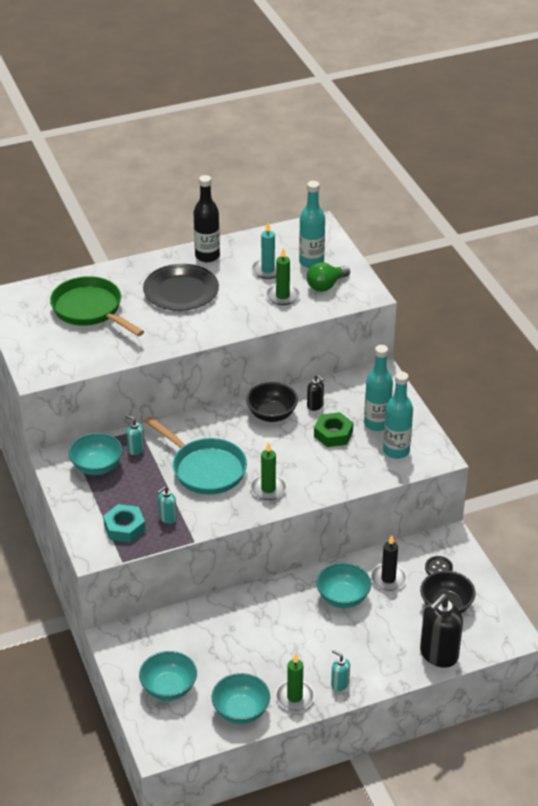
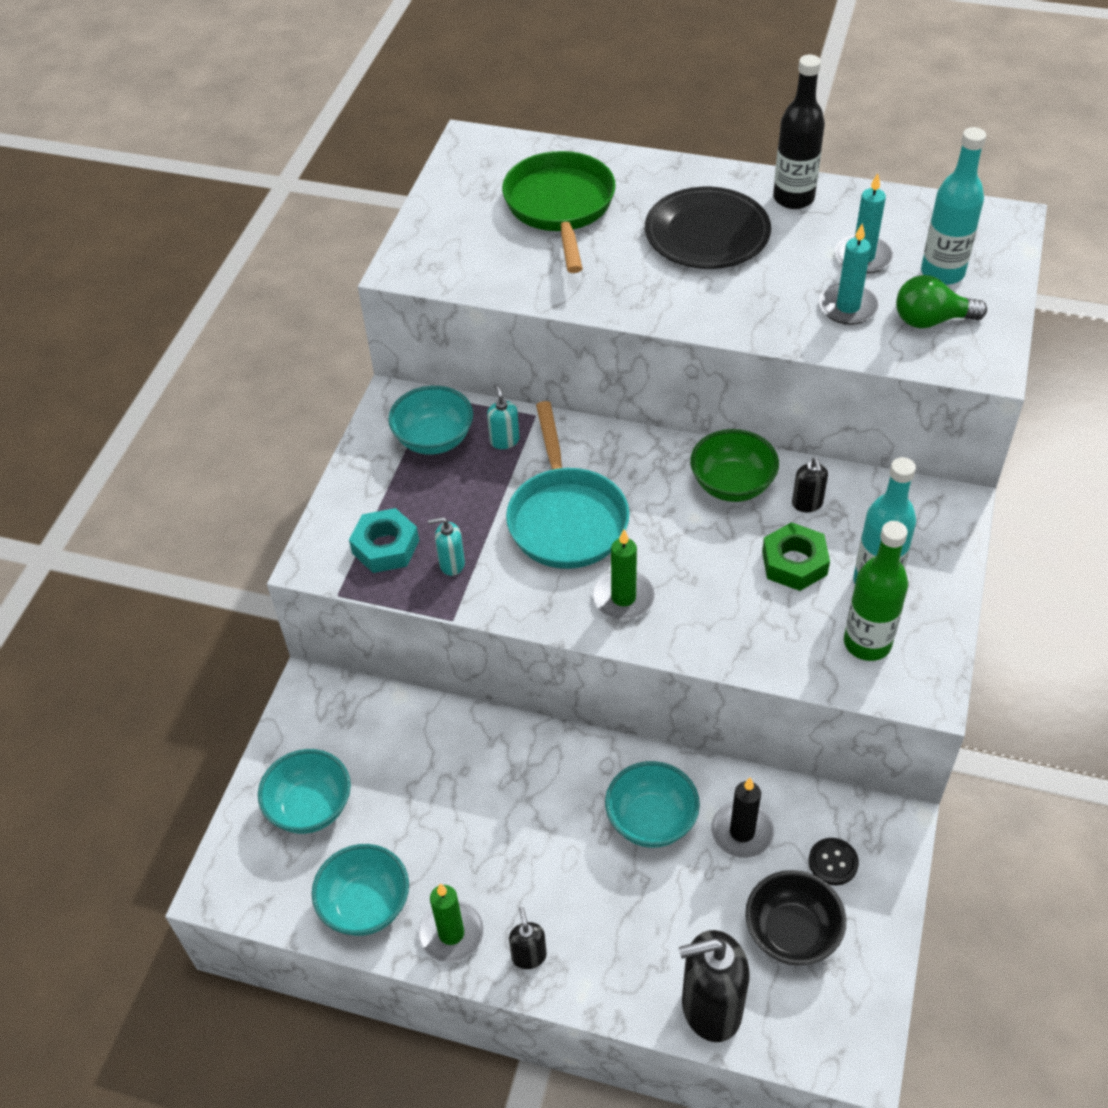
camera: 40 degrees right, 10 degrees up
(272, 414) = (732, 485): black bowl -> green bowl
(282, 296) = (848, 307): green candle -> turquoise candle
(339, 684) = (529, 956): turquoise soap dispenser -> black soap dispenser
(396, 451) = (867, 643): turquoise bottle -> green bottle

